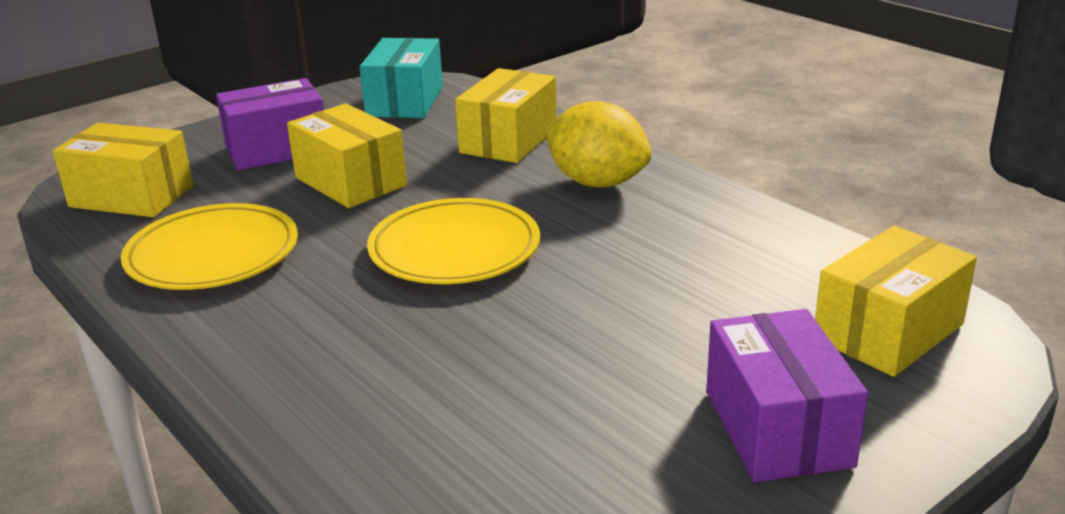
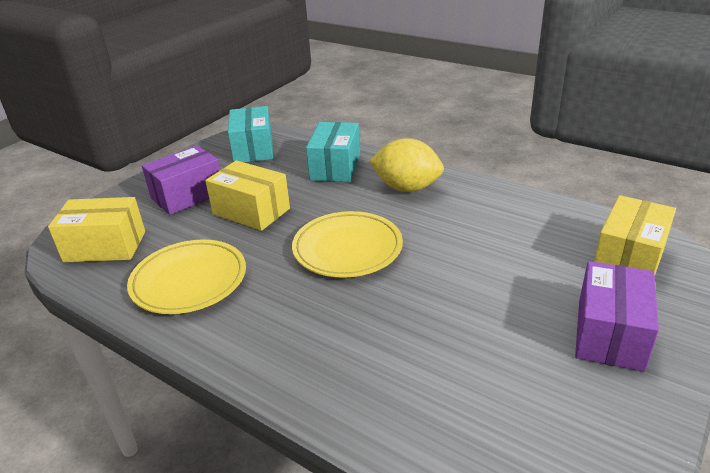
camera: 15 degrees left, 5 degrees up
(508, 140) = (335, 167): yellow box -> turquoise box
(777, 428) = (610, 334): purple box -> purple box turned 45 degrees clockwise

